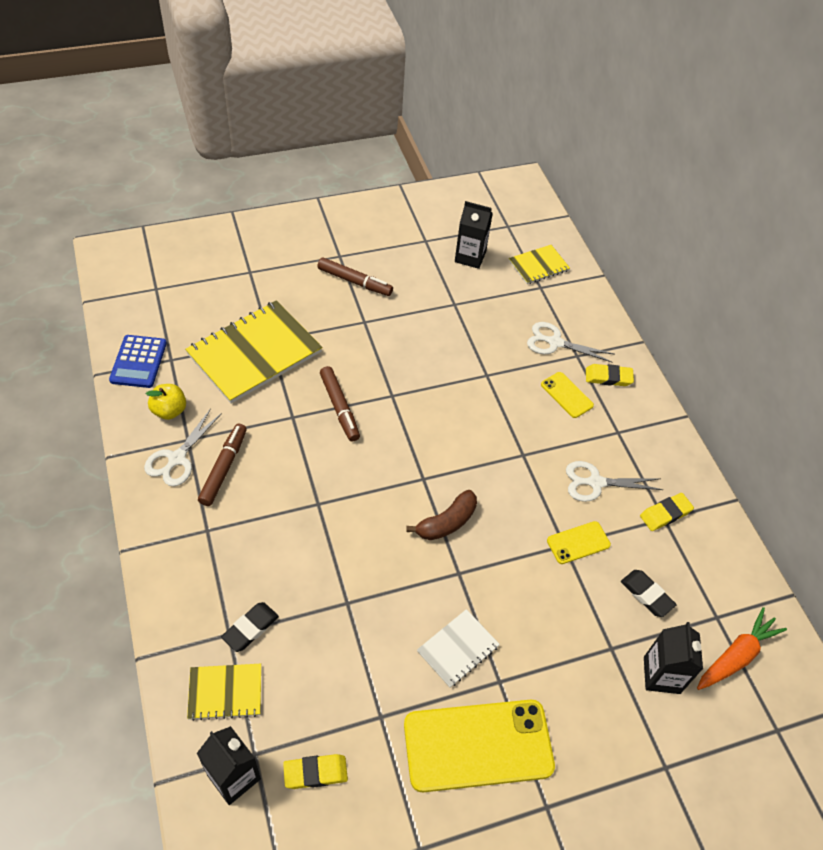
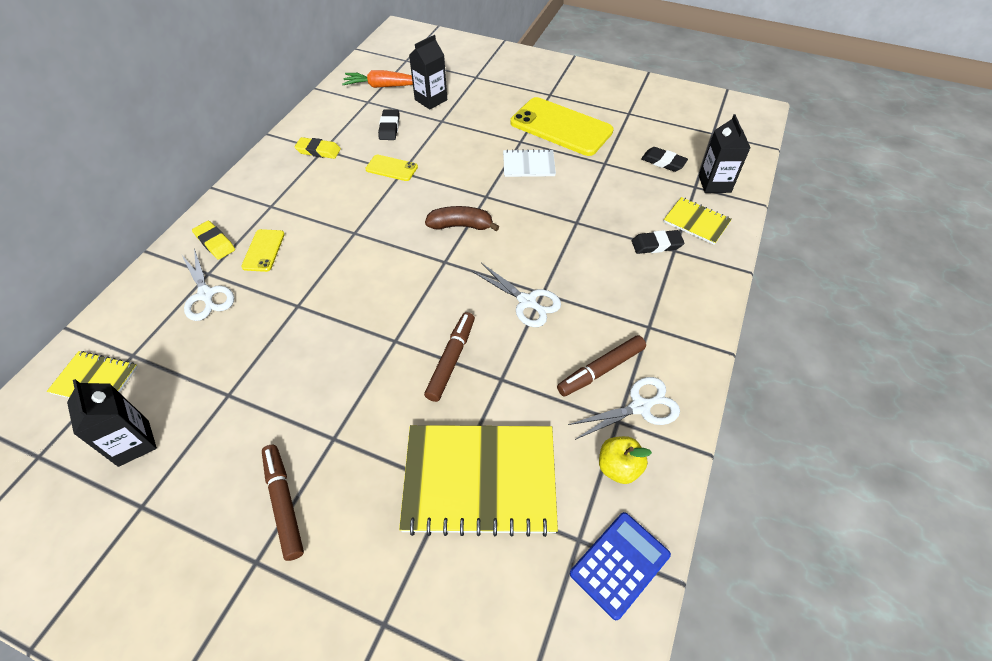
camera: 135 degrees left, 0 degrees up
(315, 772) = (663, 162): yellow eraser -> black eraser
(595, 483) = (333, 189): white scissors -> white scissors (527, 302)

